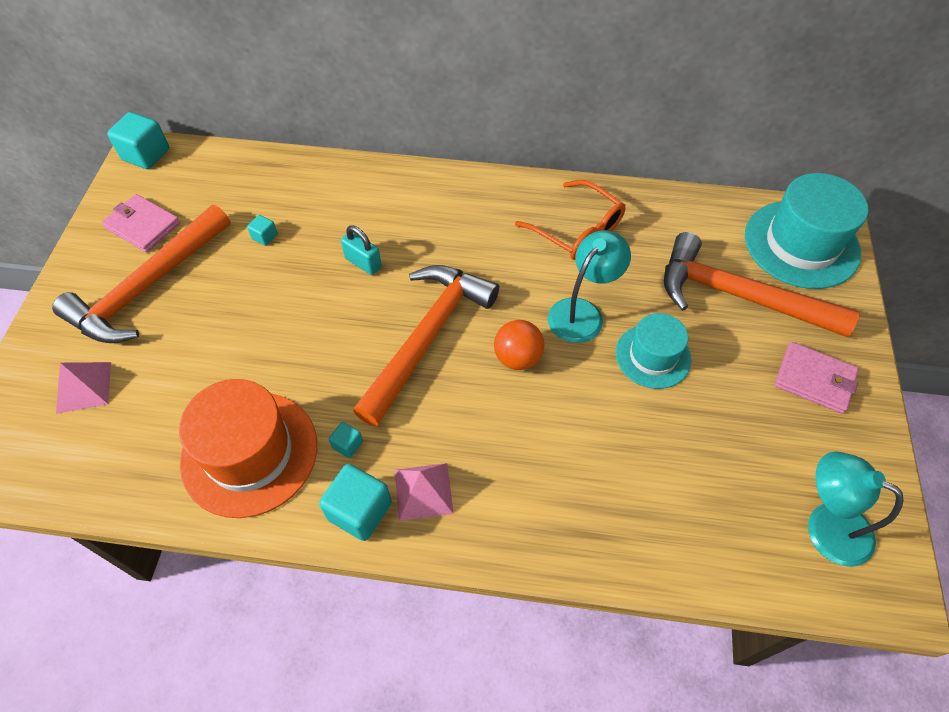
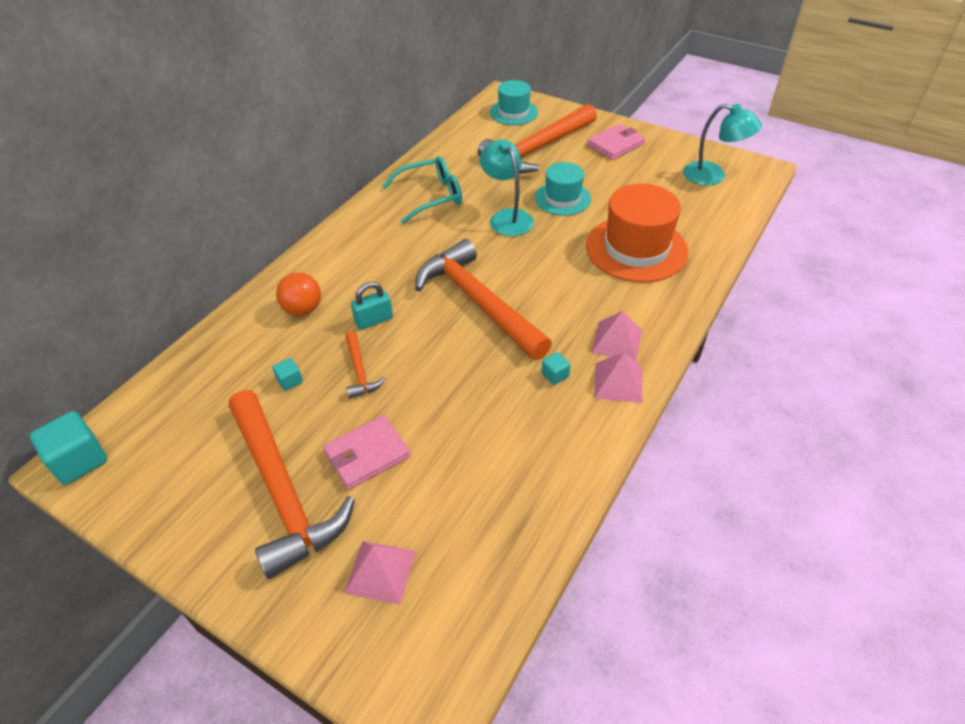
camera: 65 degrees left, 10 degrees down
(143, 226) = (190, 481): pink wallet -> pink wallet (367, 454)
(249, 453) = (531, 443): orange hat -> orange hat (636, 249)
(294, 280) = (360, 371): none -> orange hammer
(360, 511) = (618, 382): turquoise cube -> pink pyramid
(517, 358) = (527, 260): orange ball -> orange ball (303, 309)
(577, 230) = (431, 196): orange glasses -> turquoise glasses
(801, 244) = (513, 112): turquoise hat -> turquoise hat, size x0.60
(825, 526) = (713, 176): turquoise lamp -> turquoise lamp turned 120 degrees counterclockwise

